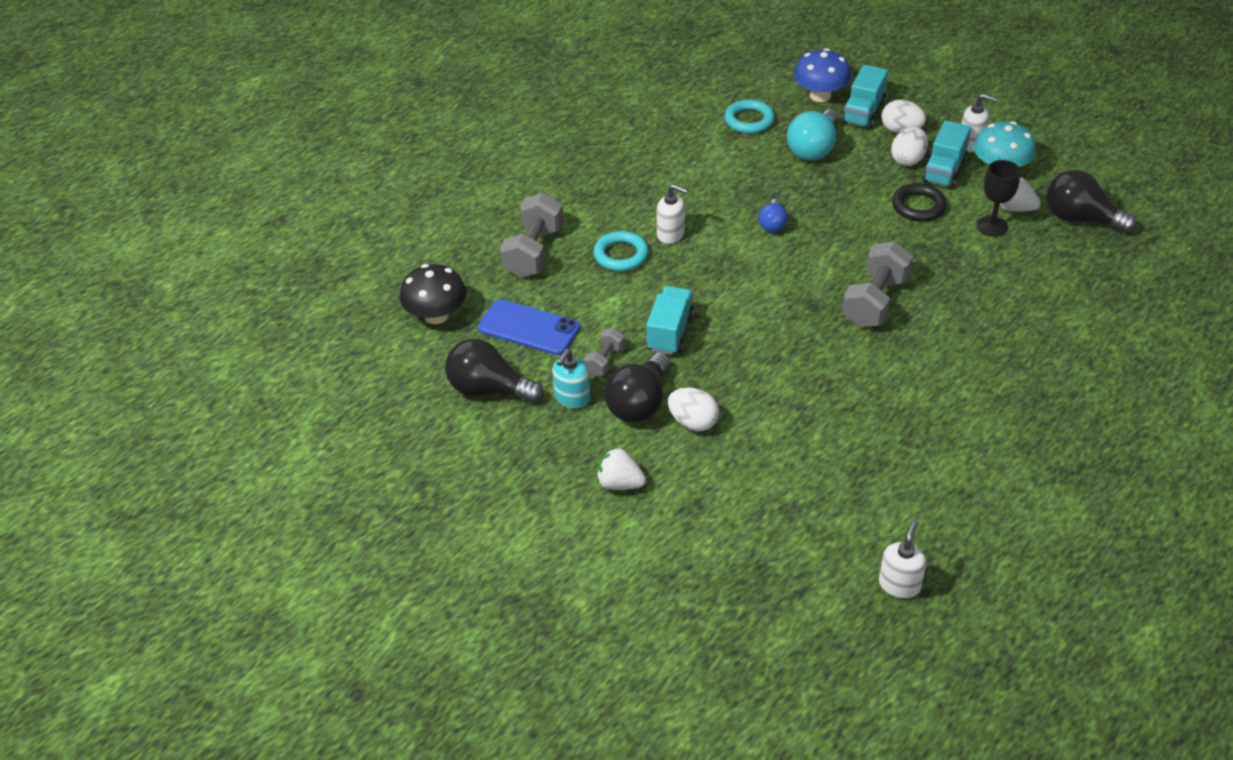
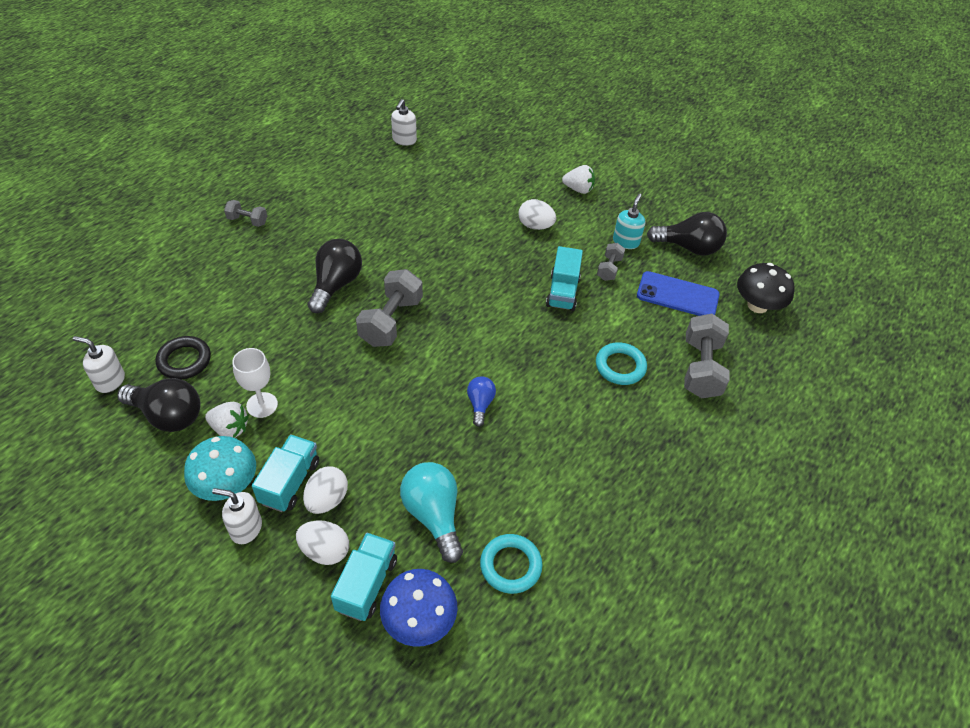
camera: 170 degrees right, 5 degrees up
(639, 403) = (576, 238): black light bulb -> black light bulb (336, 285)
(671, 234) = (578, 390): white soap dispenser -> white soap dispenser (110, 381)
(813, 149) = (433, 515): turquoise light bulb -> turquoise light bulb turned 45 degrees counterclockwise
(918, 206) = (330, 430): black ring -> black ring (184, 360)
(992, 226) = (262, 405): black goblet -> white goblet
(1097, 432) = (247, 221): none -> grey dumbbell

